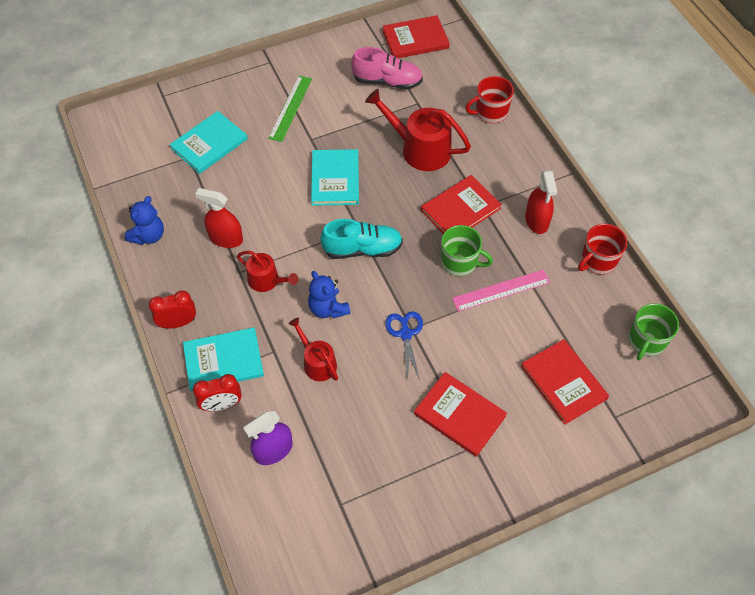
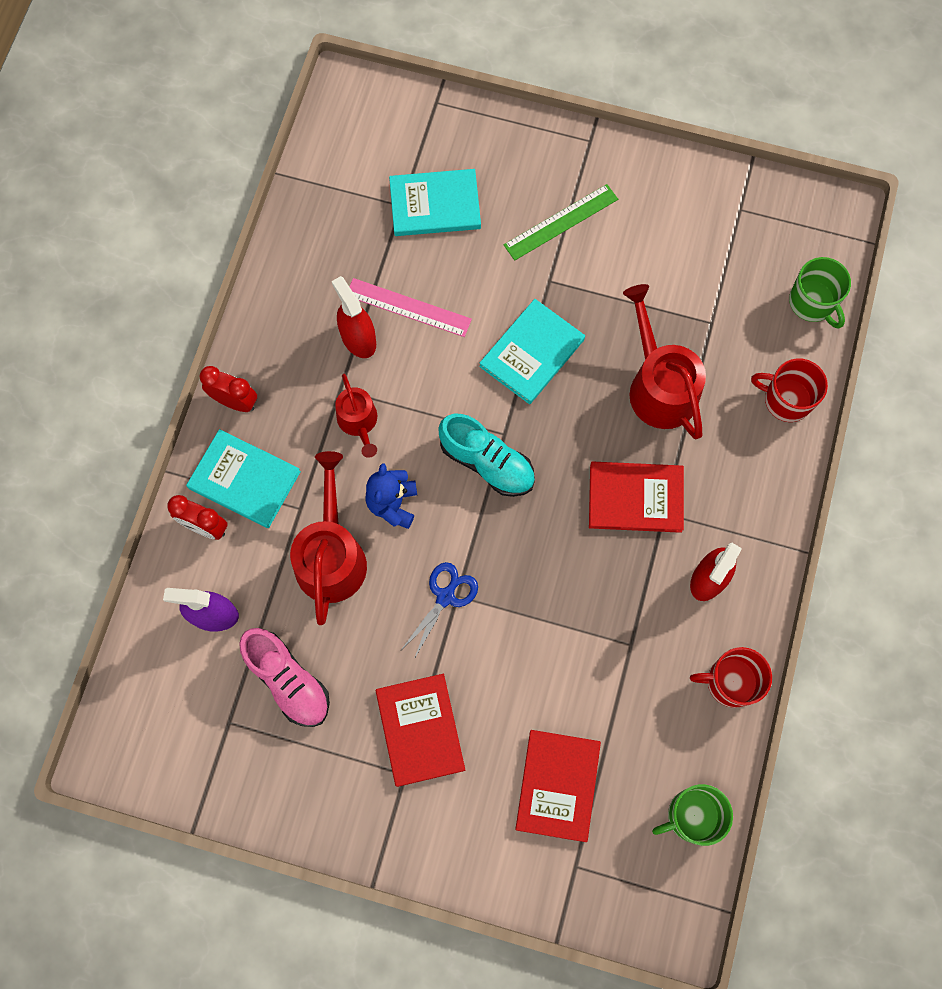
camera: 40 degrees right, 15 degrees up
(148, 236) = (285, 275): blue teddy bear -> none
(317, 362) = (331, 556): red watering can -> red watering can, size x1.71
(387, 81) = (702, 267): pink shoe -> pink shoe (288, 680)
(415, 39) = (788, 232): red book -> none
(460, 262) = (576, 561): green mug -> green mug (812, 302)
(501, 290) = (590, 629): pink ruler -> pink ruler (408, 307)

